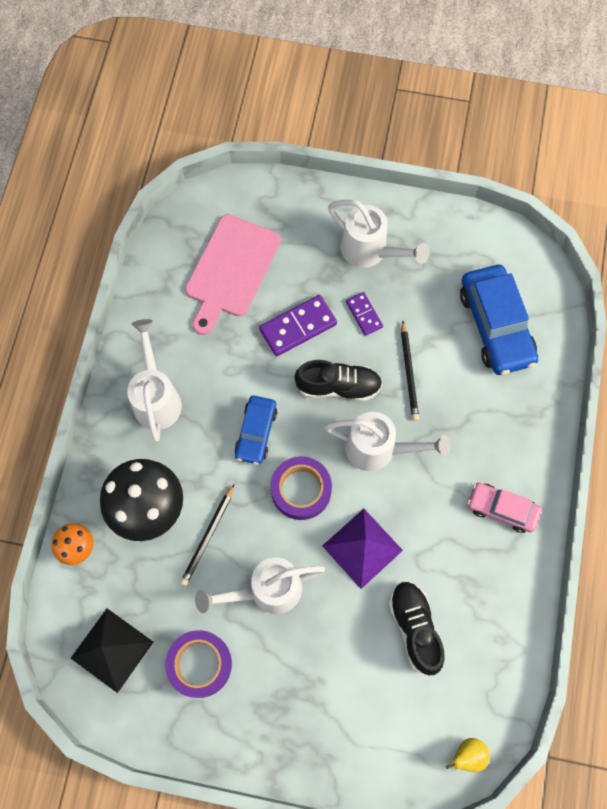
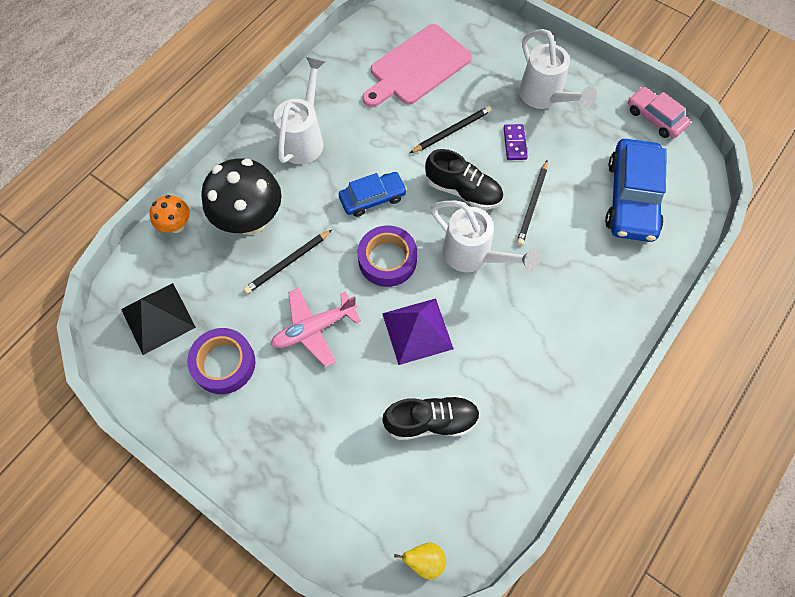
camera: 25 degrees right, 5 degrees down
(256, 432) = (372, 198): blue car -> blue car turned 150 degrees counterclockwise
(266, 590) = (313, 329): white watering can -> pink plane
(298, 327) = (452, 131): purple domino -> black pencil
(415, 628) = (431, 421): black shoe -> black shoe turned 75 degrees clockwise
(502, 509) = (564, 354): pink car -> pink car (655, 118)

